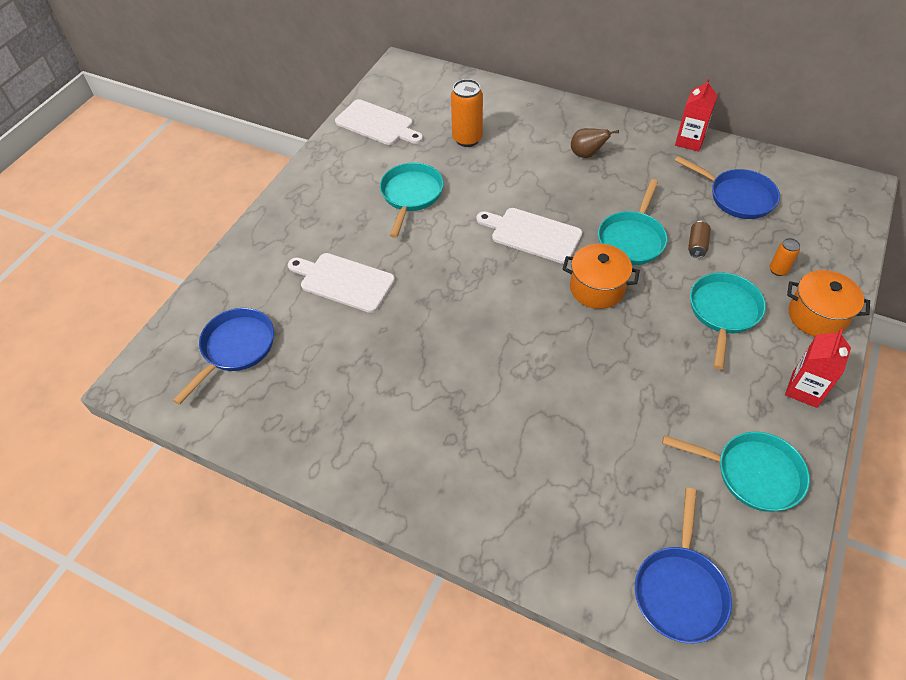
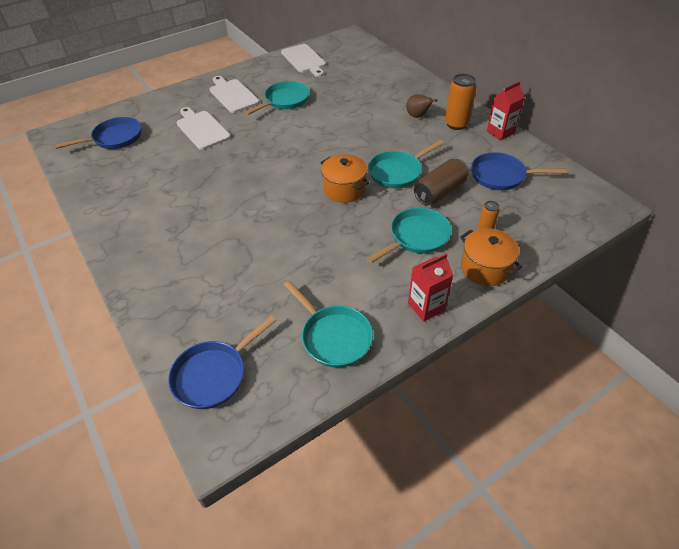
camera: 30 degrees right, 5 degrees down
(467, 139) = (349, 84): orange can -> orange can (456, 124)
(532, 234) = (335, 146): white cutting board -> white cutting board (233, 95)
(697, 245) = (440, 192): brown can -> brown can, size x1.86
(737, 197) = (501, 176): blue pan -> blue pan turned 120 degrees clockwise

